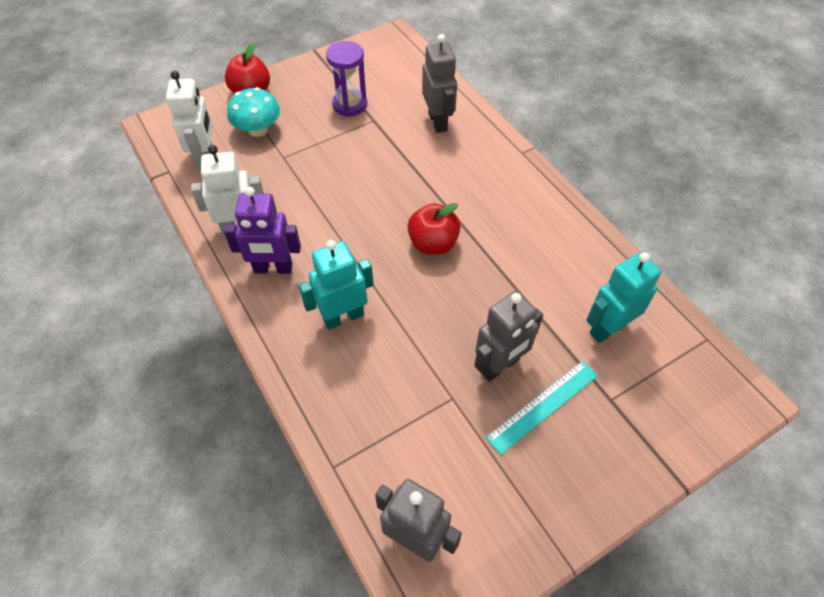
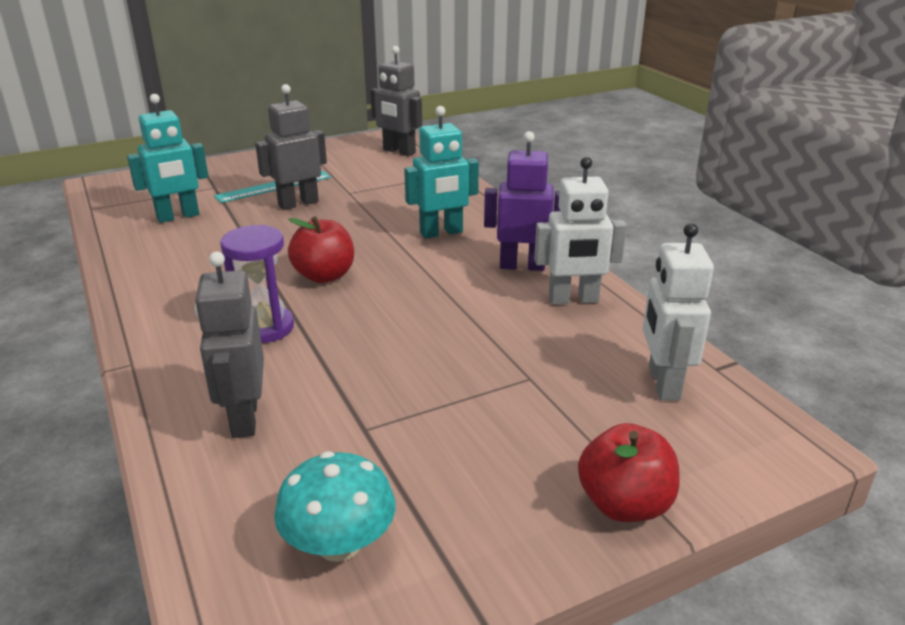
camera: 175 degrees left, 25 degrees down
(258, 130) = (585, 423): turquoise mushroom -> turquoise mushroom (339, 544)
(350, 105) = (406, 462): purple hourglass -> purple hourglass (265, 328)

